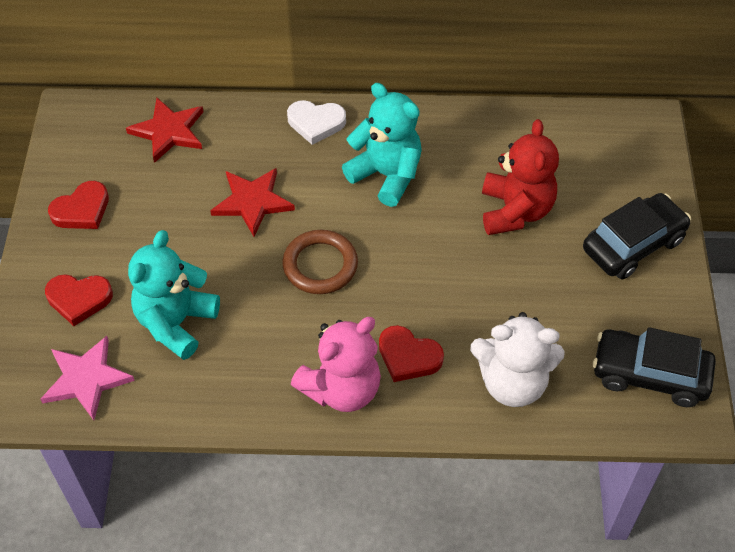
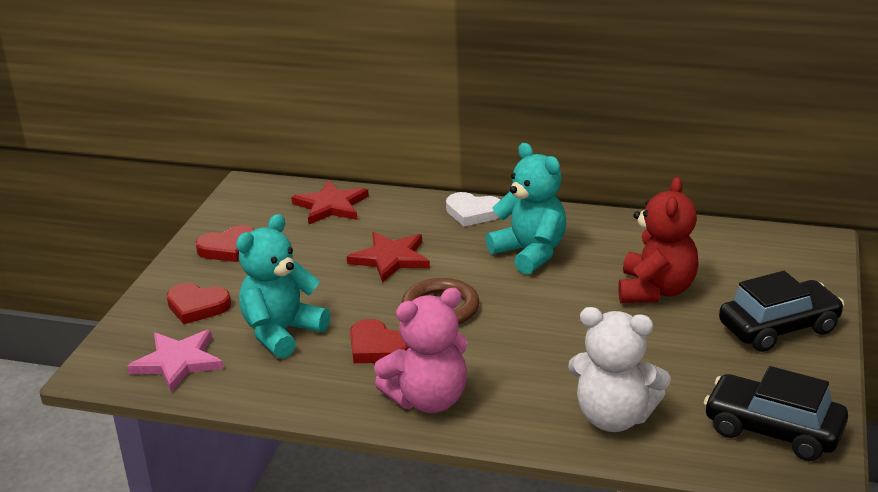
camera: 15 degrees right, 25 degrees down
(408, 356) = (507, 384): red heart -> red heart (377, 347)

